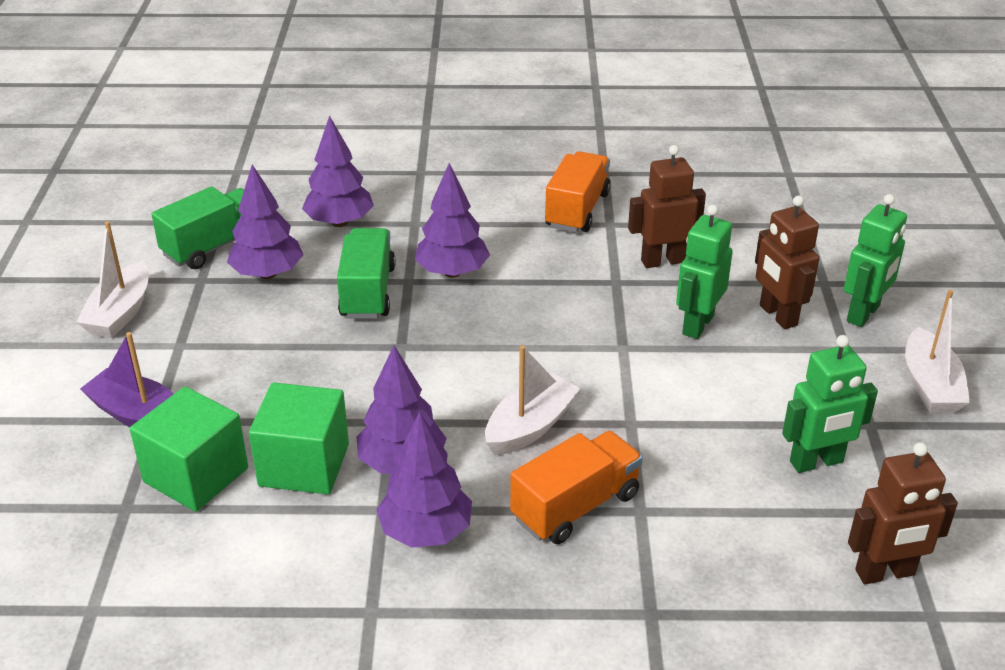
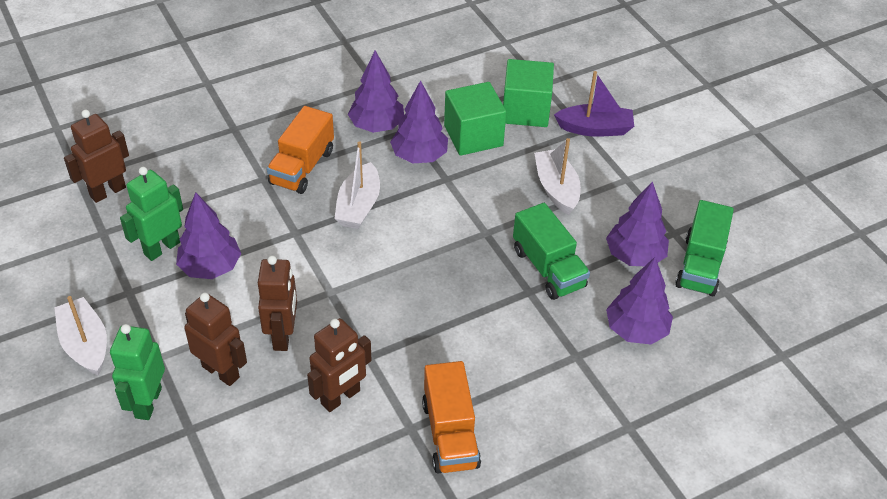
camera: 150 degrees right, 10 degrees up
(120, 313) = (691, 186): white boat -> white boat (556, 189)
(452, 272) = (503, 313): purple tree -> purple tree (211, 267)
(697, 325) = (283, 335): green robot -> brown robot

